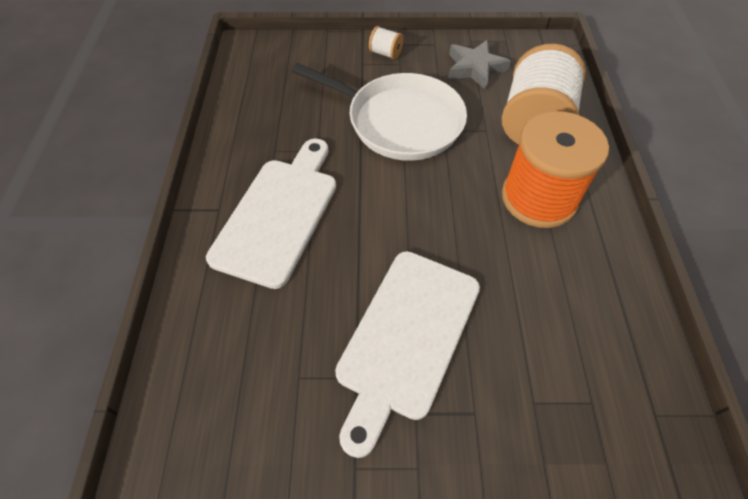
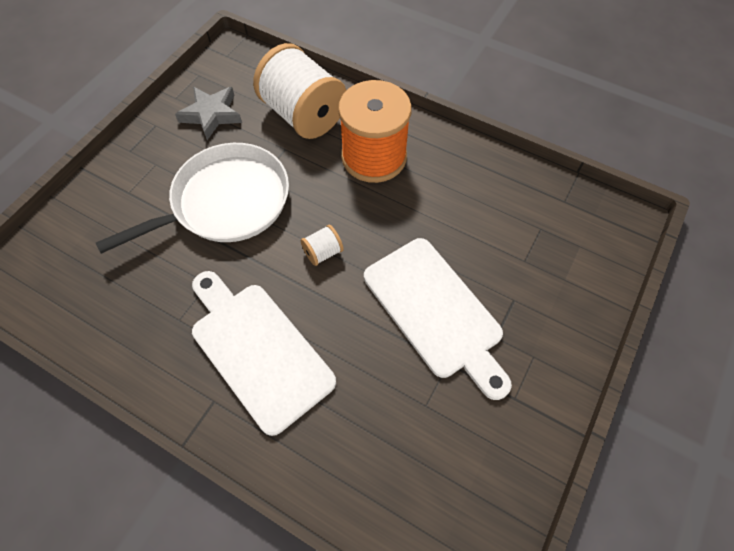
camera: 60 degrees left, 5 degrees up
(385, 53) = (132, 167): white spool -> white spool (323, 252)

